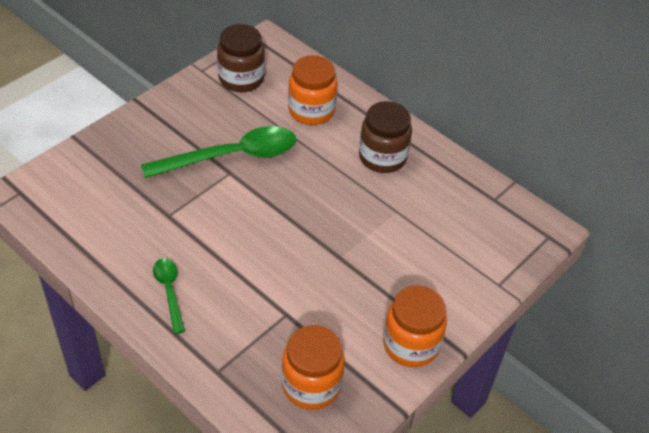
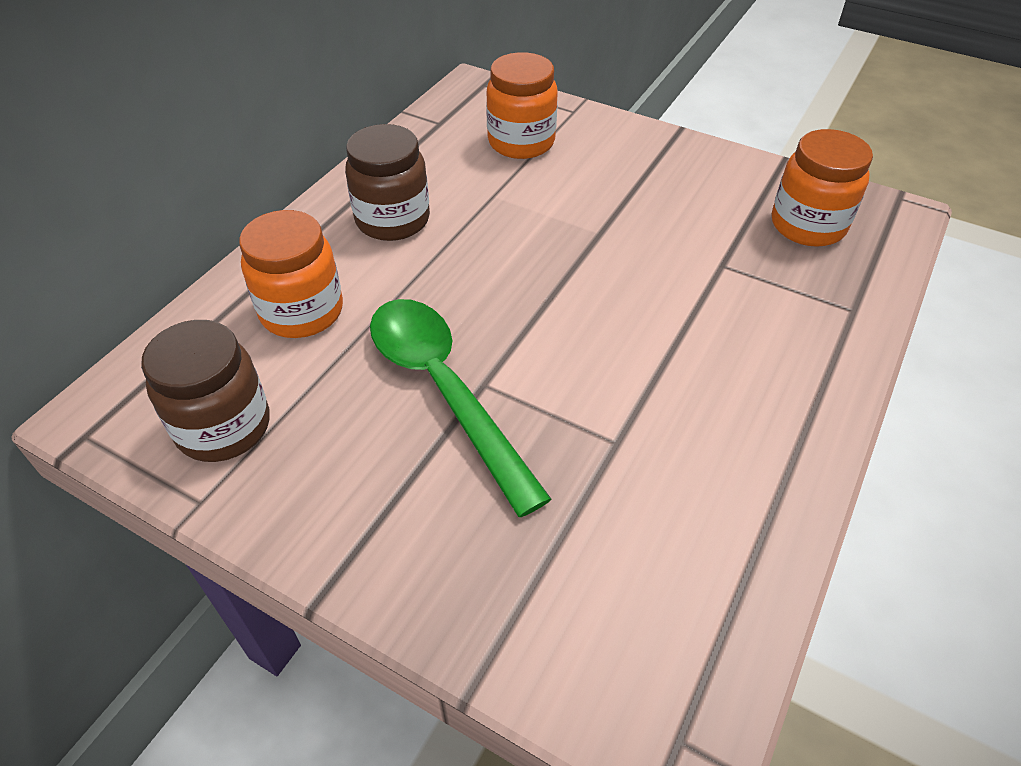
camera: 100 degrees left, 0 degrees up
(169, 292) = (766, 395): green spoon -> none
(411, 345) = (697, 161): orange jar -> orange jar (521, 142)

